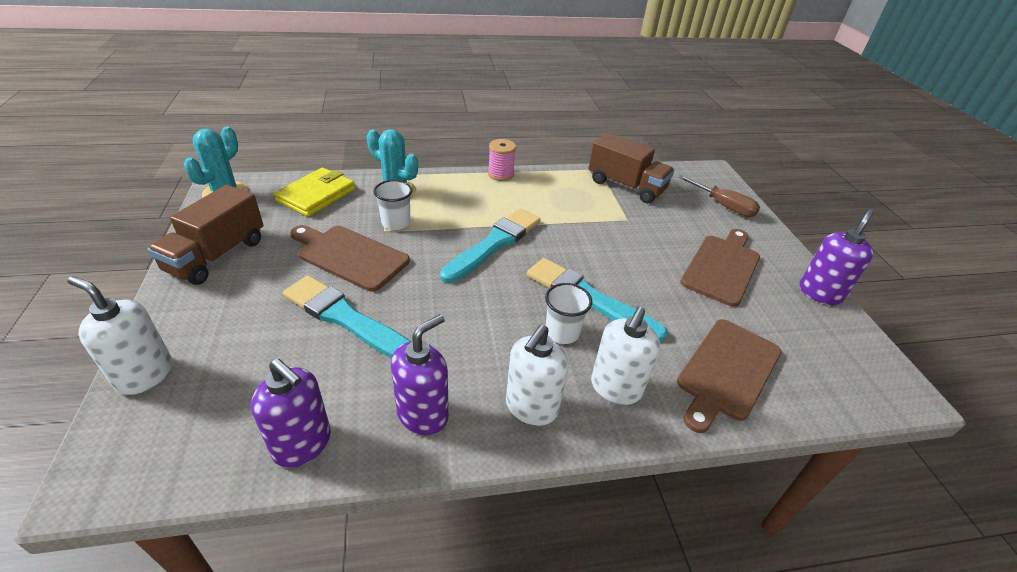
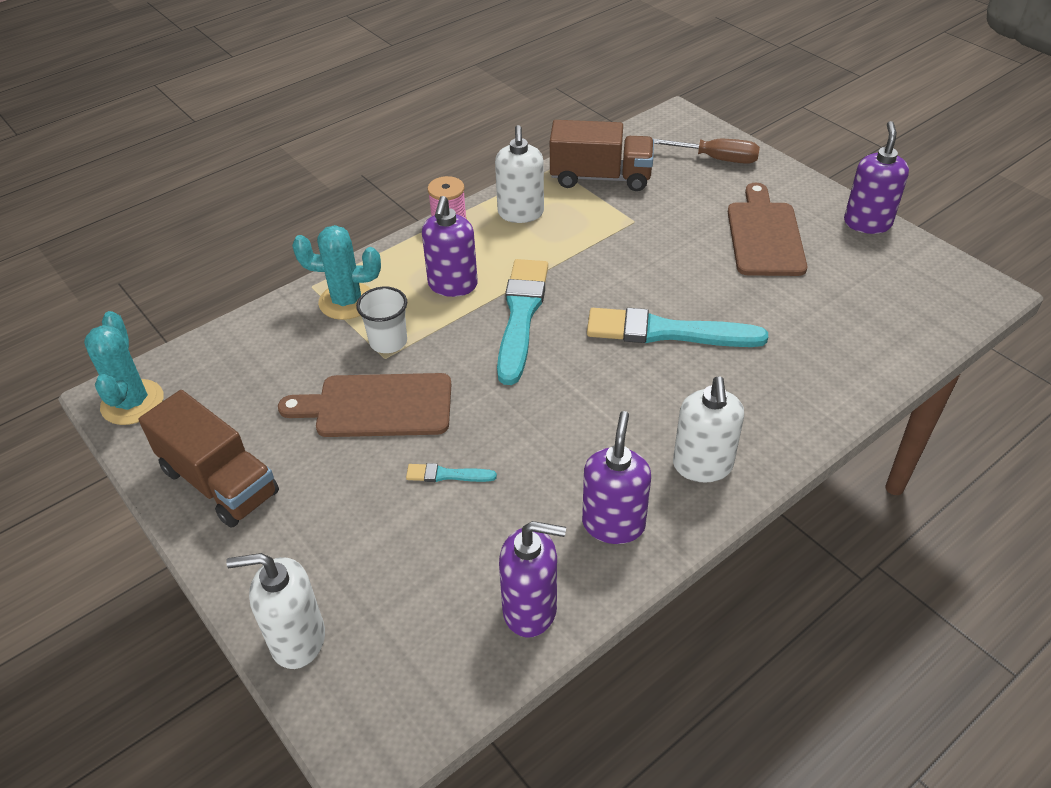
camera: 25 degrees left, 5 degrees up
(217, 255) = (219, 482): brown truck -> brown truck turned 45 degrees counterclockwise
(316, 195) = (255, 351): yellow wallet -> none
(347, 319) = (447, 475): turquoise brush -> turquoise brush, size x0.44
(468, 208) = (452, 285): none -> purple soap dispenser
(562, 332) = (671, 380): white cup -> none
(615, 388) = (760, 409): white soap dispenser -> white soap dispenser (520, 213)
(726, 371) = (840, 344): brown cutting board -> none

